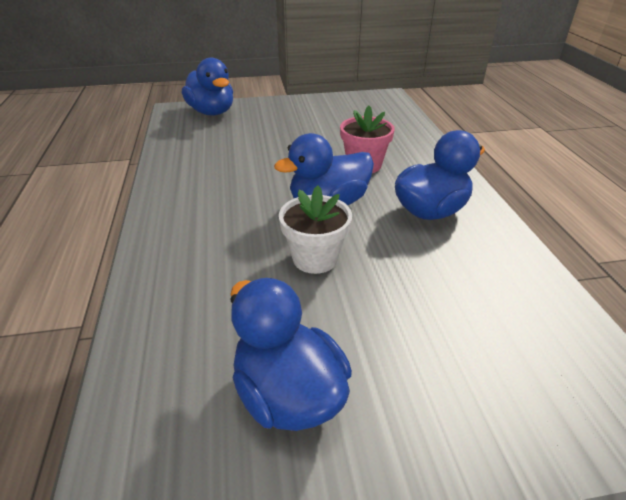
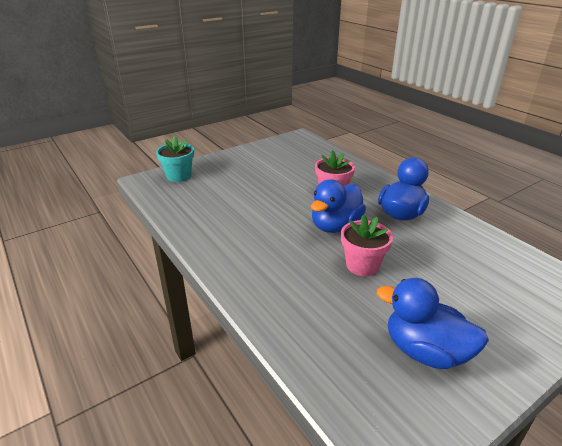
camera: 25 degrees left, 5 degrees down
(212, 112) = (179, 176): blue duck -> turquoise flower pot
(315, 258) = (362, 265): white flower pot -> pink flower pot

